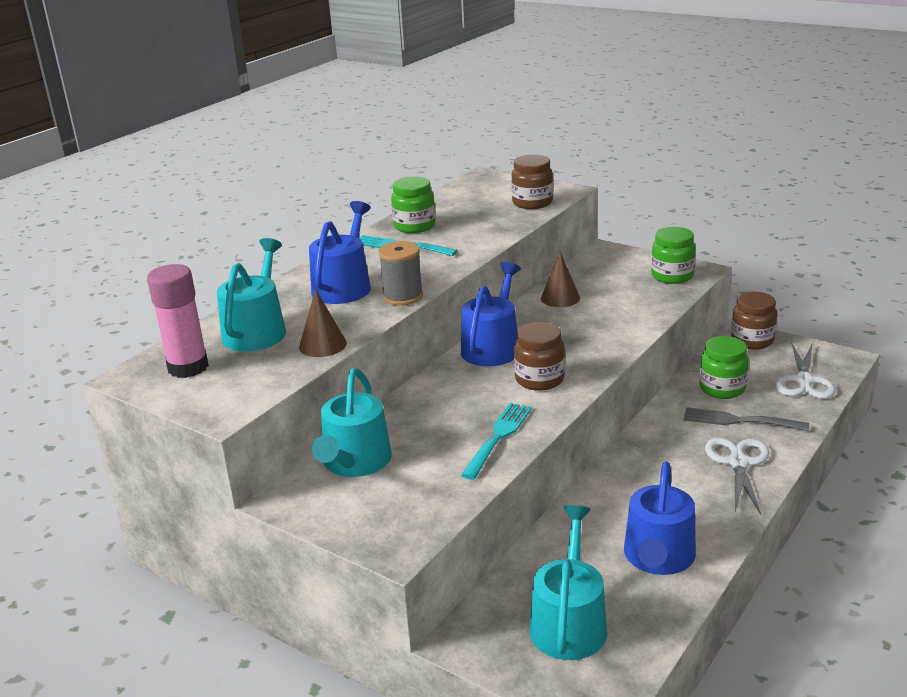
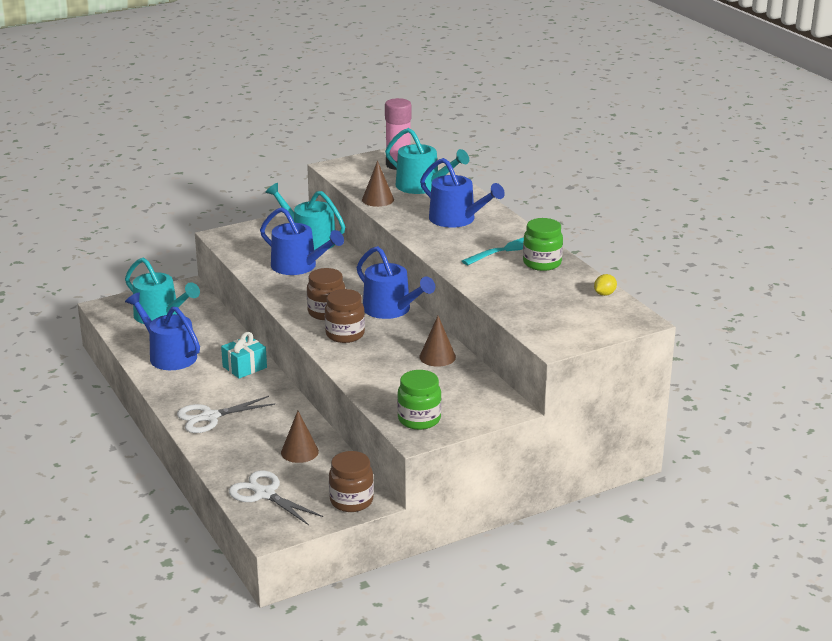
camera: 115 degrees right, 0 degrees up
(403, 297) = (415, 233): grey spool -> none
(442, 440) = (298, 266): none -> blue watering can
(450, 194) = (604, 294): none -> yellow lemon
(498, 438) = (279, 282): turquoise fork -> none
(532, 203) = (539, 321): brown jar -> brown jar (345, 334)
(618, 485) = (244, 367): none -> turquoise gift
(722, 389) = (299, 452): green jar -> brown cone
(738, 463) = (210, 417): white scissors -> white scissors turned 120 degrees clockwise
(740, 420) = (252, 440): grey fork -> none

